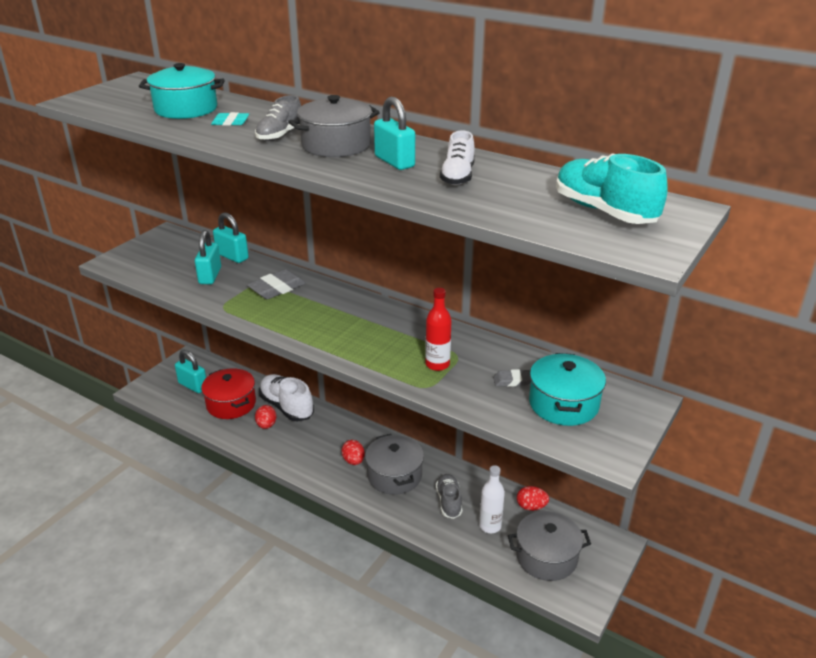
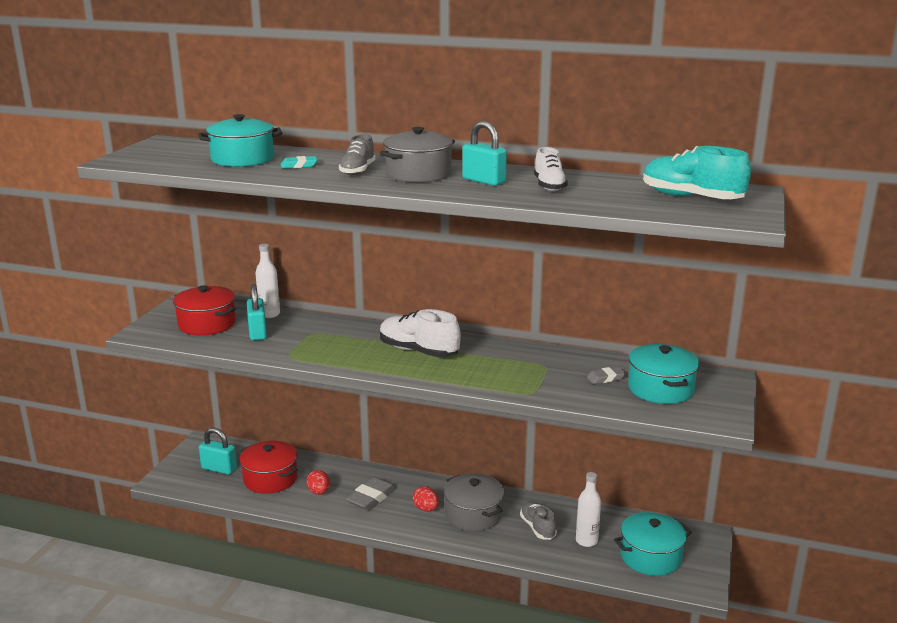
camera: 15 degrees left, 10 degrees down
(172, 260) = (207, 324): none -> red pot
(232, 256) = (269, 314): turquoise padlock -> white bottle
(277, 288) = (335, 335): grey eraser -> grey eraser (371, 497)
(287, 407) = (332, 473): white shoe -> white shoe (418, 351)
(437, 364) = (530, 375): red bottle -> none
(531, 506) = (617, 518): red egg -> none
(546, 557) = (650, 557): grey pot -> turquoise pot

